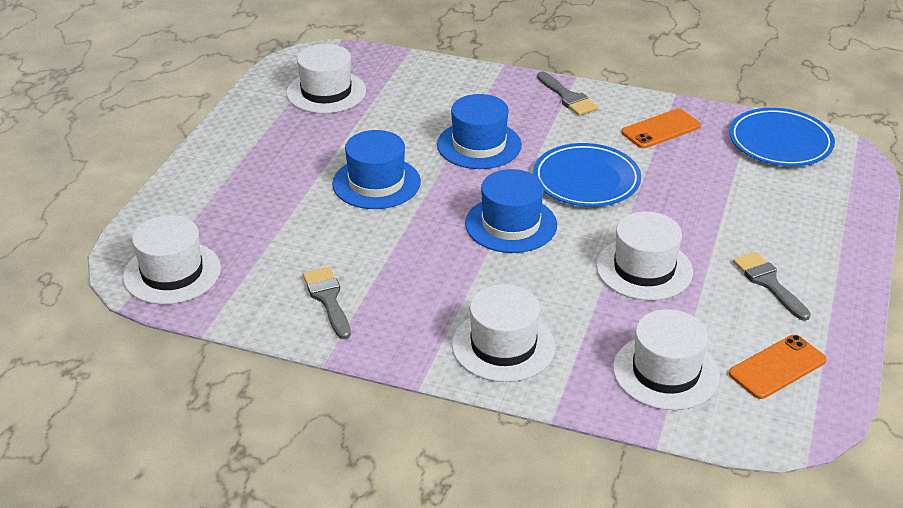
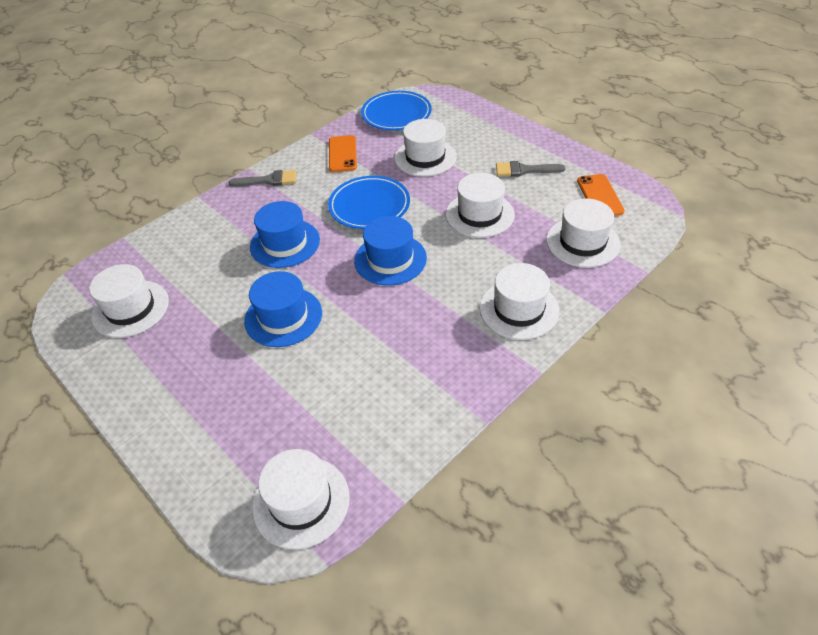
camera: 60 degrees left, 10 degrees up
(328, 299) = (409, 394): grey brush -> none
(714, 193) = (425, 157): none -> white hat

